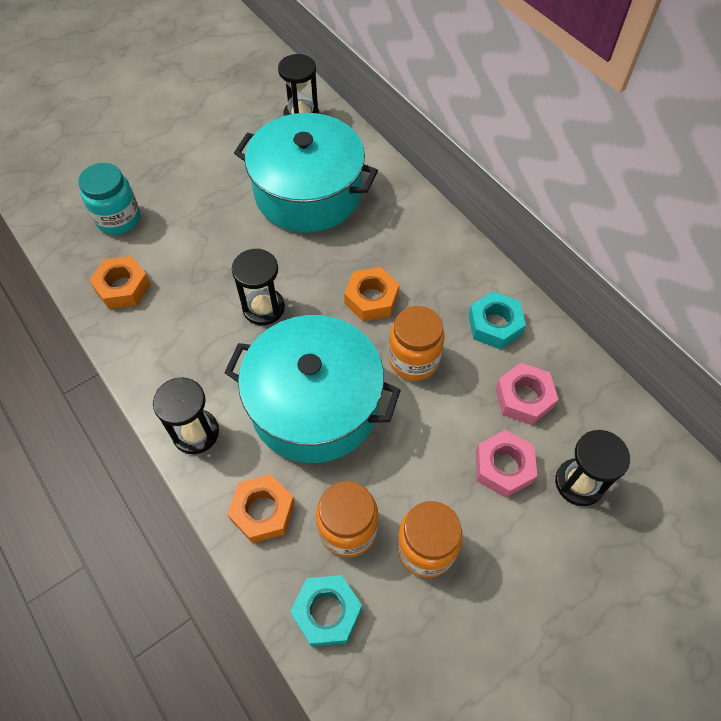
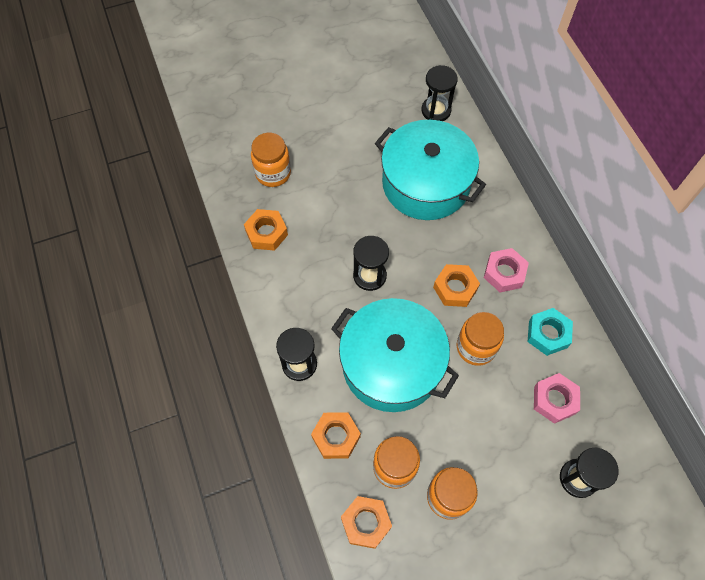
camera: 15 degrees right, 5 degrees up
(118, 219) = (273, 173): turquoise jar -> orange jar
(327, 612) = (366, 523): turquoise nut -> orange nut
(503, 467) = (523, 450): pink nut -> pink nut (504, 273)

